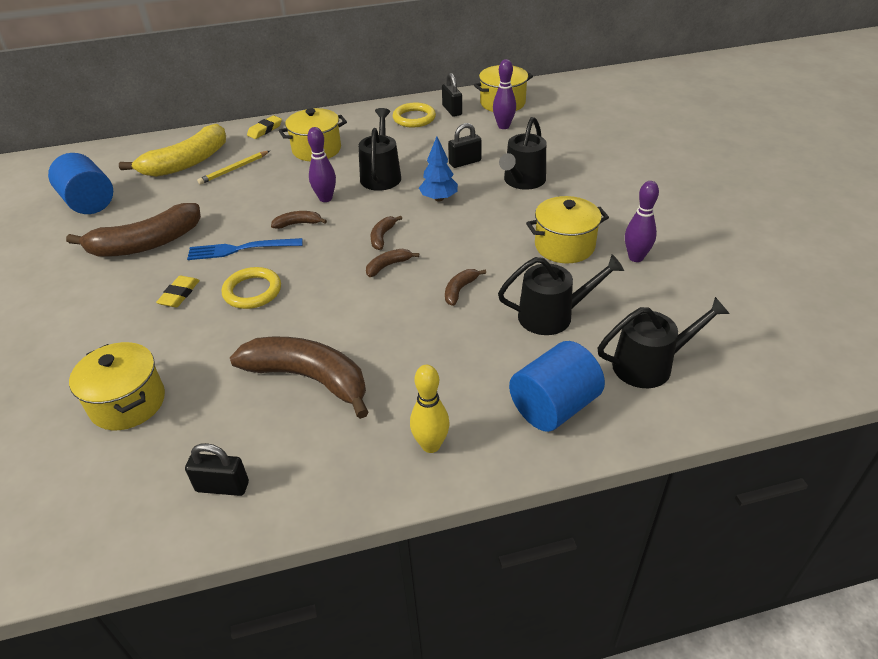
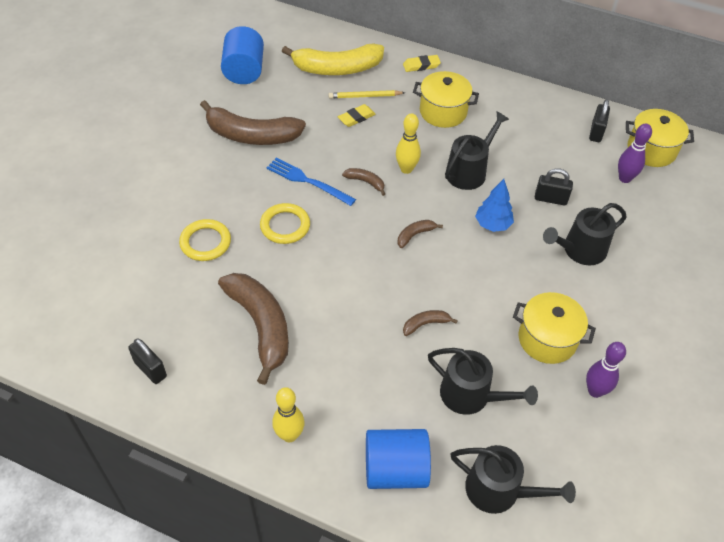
camera: 35 degrees right, 10 degrees up
(128, 403) = (146, 267): yellow pot -> none
(179, 294) = (238, 197): yellow eraser -> yellow eraser (356, 118)
(325, 198) = (406, 169): purple bowling pin -> yellow bowling pin
(388, 266) = (394, 266): brown banana -> none
(414, 118) = (554, 122): yellow ring -> yellow ring (205, 242)

